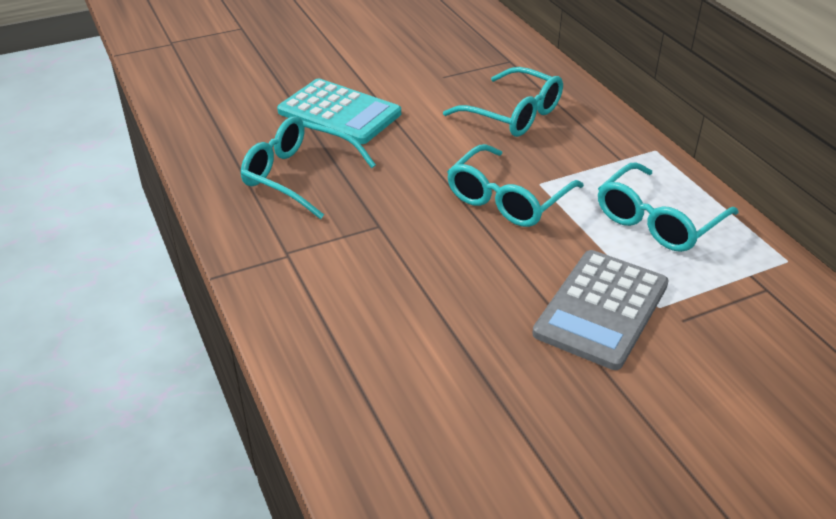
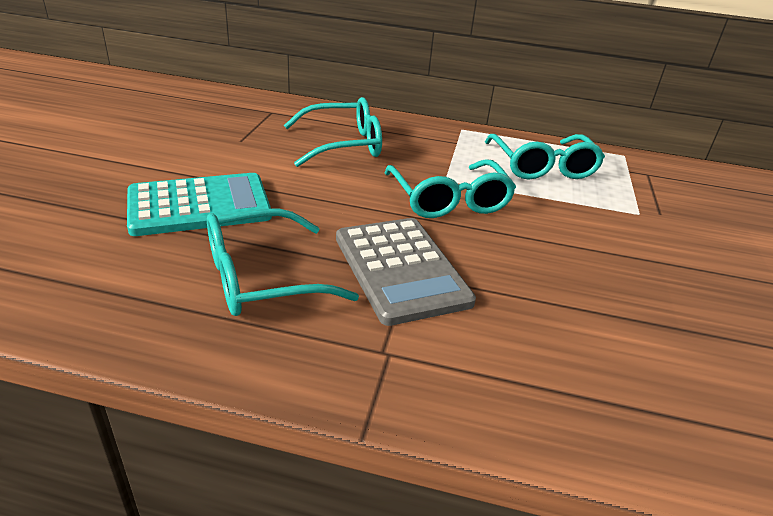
camera: 55 degrees left, 5 degrees down
(601, 309) = (626, 234): grey calculator -> grey calculator (401, 269)

